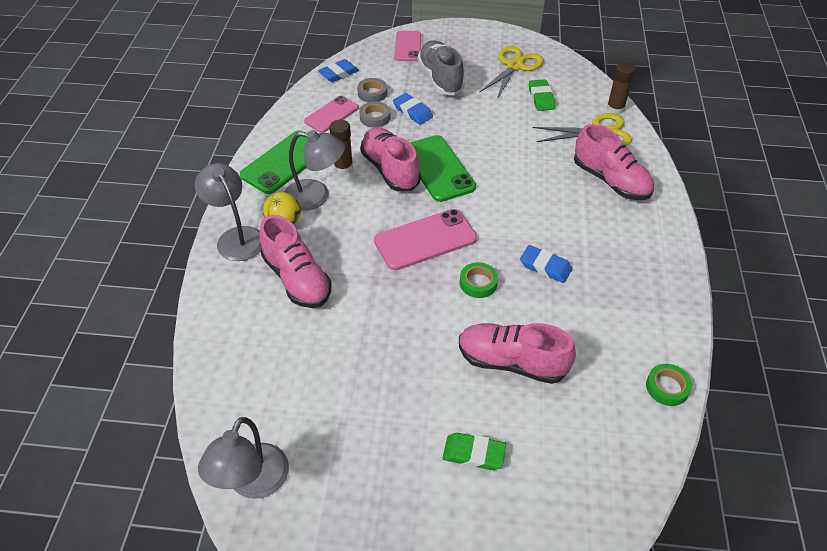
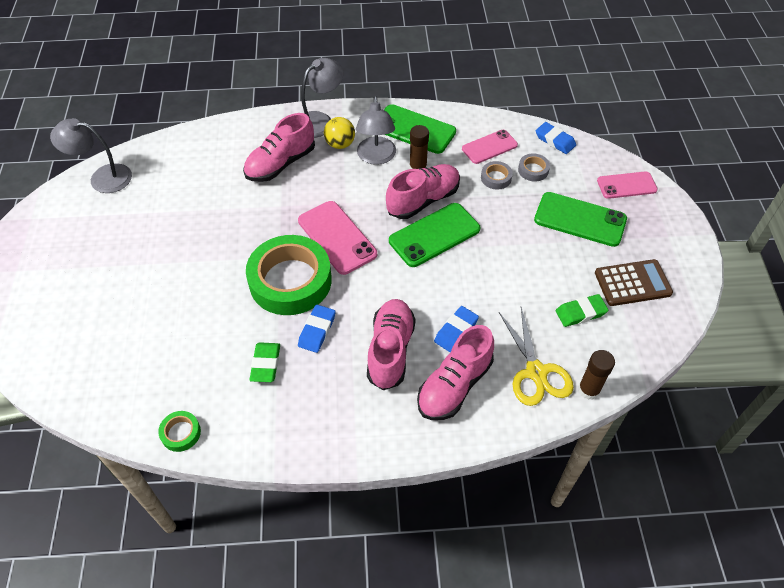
camera: 80 degrees right, 5 degrees up
(331, 114) = (489, 147): pink phone -> pink phone turned 60 degrees counterclockwise
(412, 112) = (515, 204): blue eraser -> blue eraser (456, 331)
(440, 79) = (580, 220): grey shoe -> green phone
(474, 454) = (119, 294): green eraser -> green eraser (266, 364)
(478, 283) = (290, 281): green tape -> green tape, size x2.41
(512, 362) = (205, 312): pink shoe -> pink shoe (390, 350)
(514, 66) = (632, 283): yellow scissors -> brown calculator

